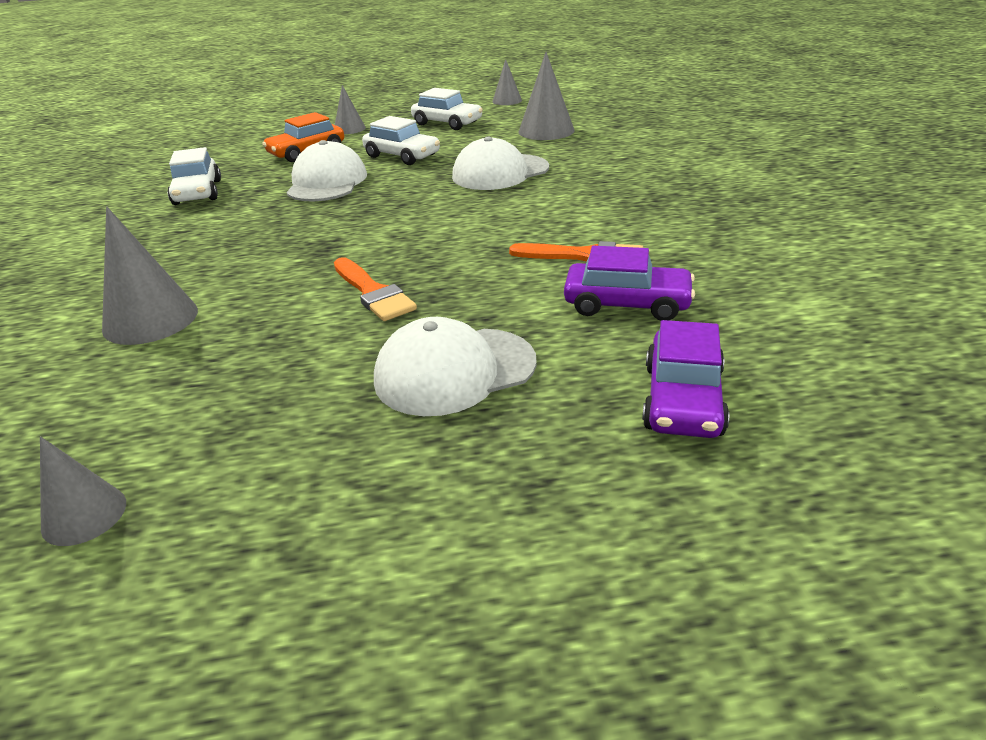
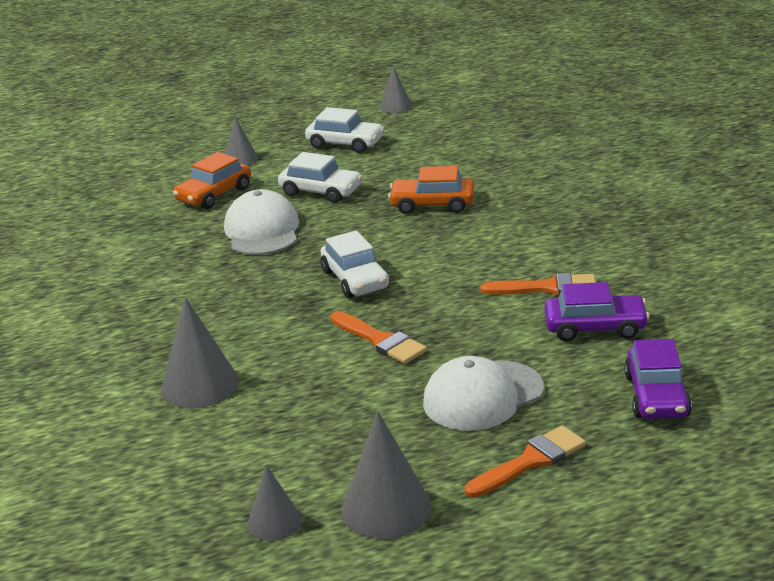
camera: 10 degrees left, 5 degrees down
(198, 192) = (133, 254): white car -> white car (355, 279)
(474, 474) = (530, 461): none -> orange brush
(500, 172) = (432, 204): white cap -> orange car
(546, 131) = (456, 147): grey cone -> grey cone (386, 508)

